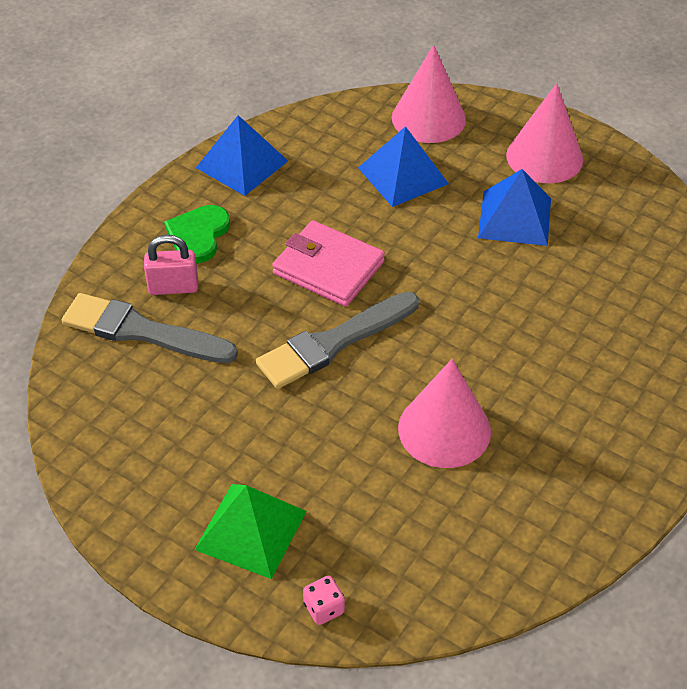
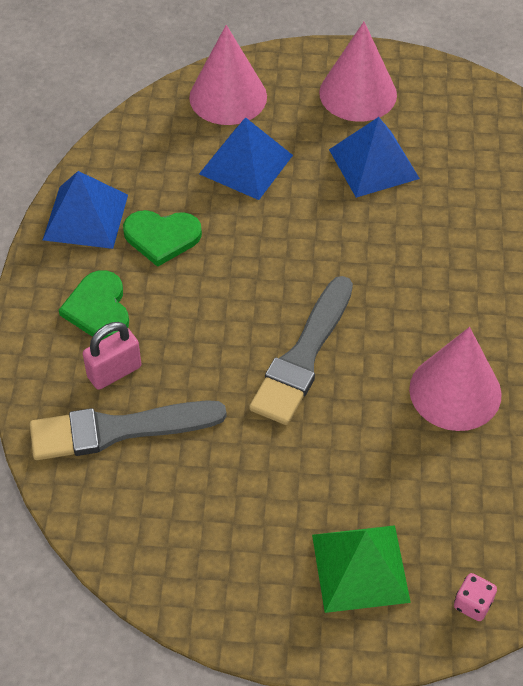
camera: 30 degrees left, 5 degrees up
(290, 203) = (162, 237): none -> green heart
(328, 268) = (245, 286): pink wallet -> none

